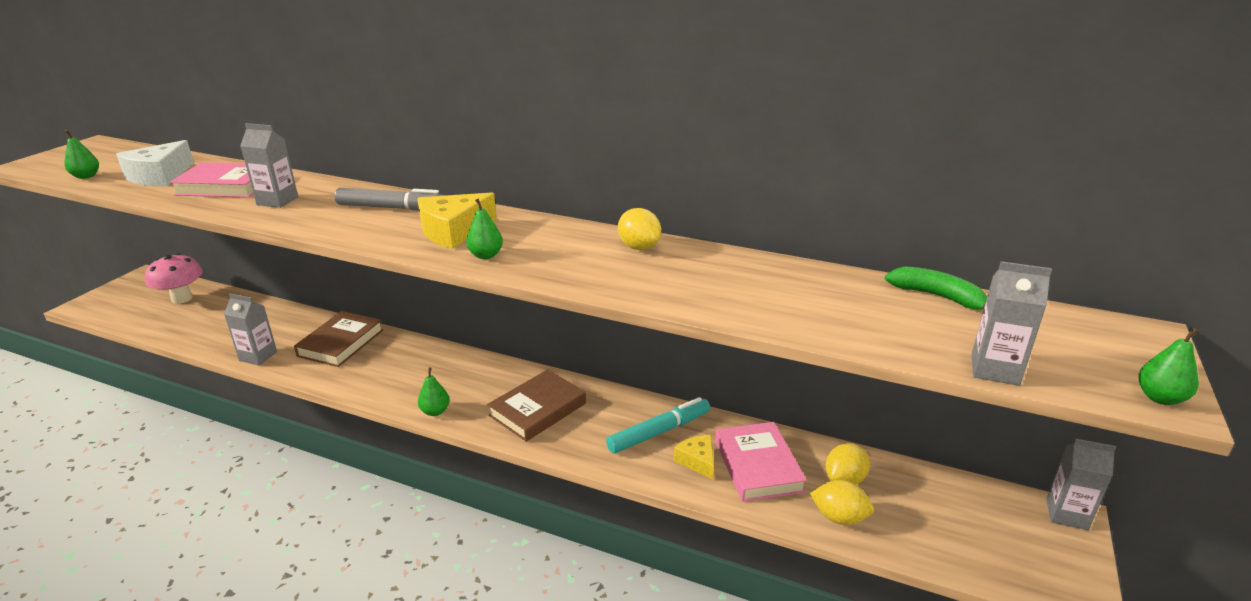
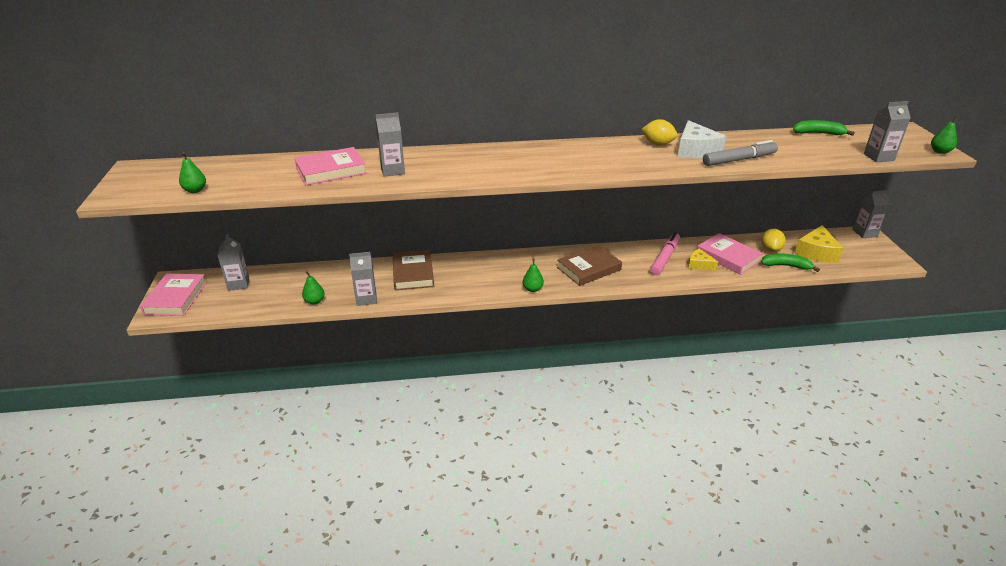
camera: 30 degrees left, 5 degrees up
(118, 295) = (176, 298): none -> pink book
(160, 176) = (260, 176): white cheese -> white cheese (695, 150)
(182, 298) = (238, 284): pink mushroom -> grey carton
(393, 208) = (480, 156): grey marker -> grey marker (739, 160)
(454, 231) = (544, 160): yellow cheese -> yellow cheese (816, 252)
(486, 255) = (588, 168): green pear -> green pear (314, 301)
(538, 409) = (588, 268): brown book -> brown book turned 45 degrees clockwise
(659, 432) = (665, 258): turquoise marker -> pink marker
(839, 517) = (786, 266): yellow lemon -> green banana

